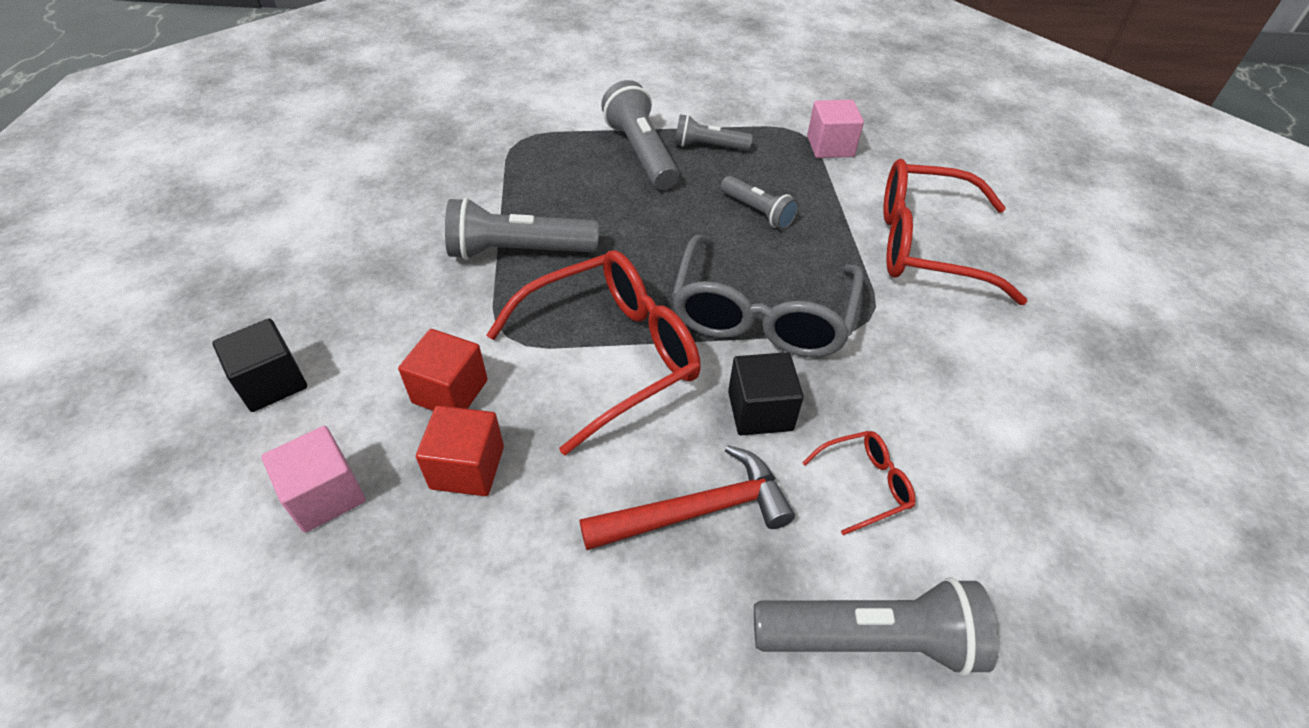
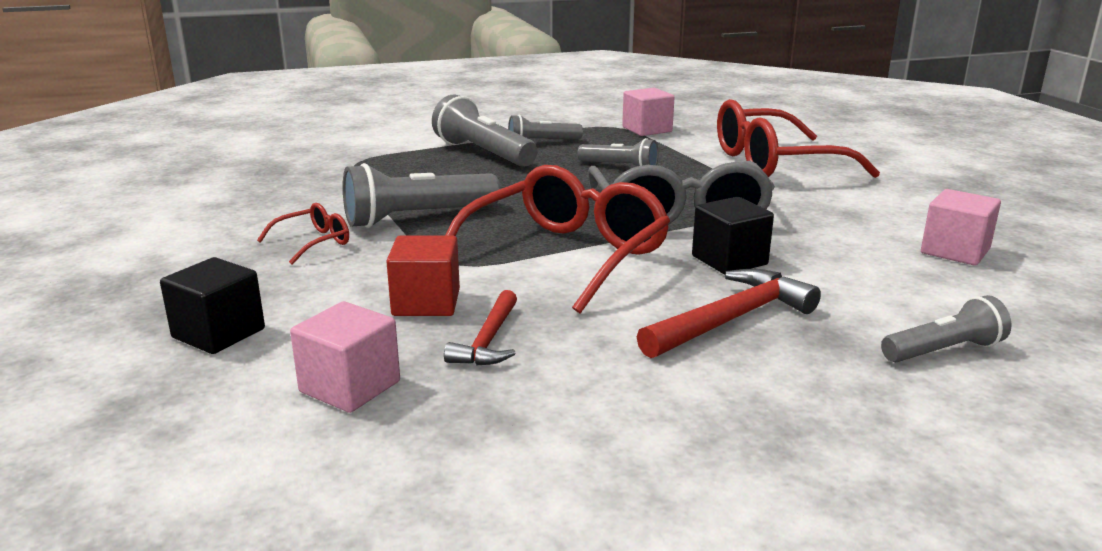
camera: 20 degrees left, 25 degrees down
(467, 467) = (488, 340): red cube -> red hammer
(865, 484) = (854, 279): red glasses -> red glasses (314, 242)
(869, 639) = (943, 351): grey flashlight -> grey flashlight, size x0.61
(1011, 471) = (955, 251): none -> pink cube

